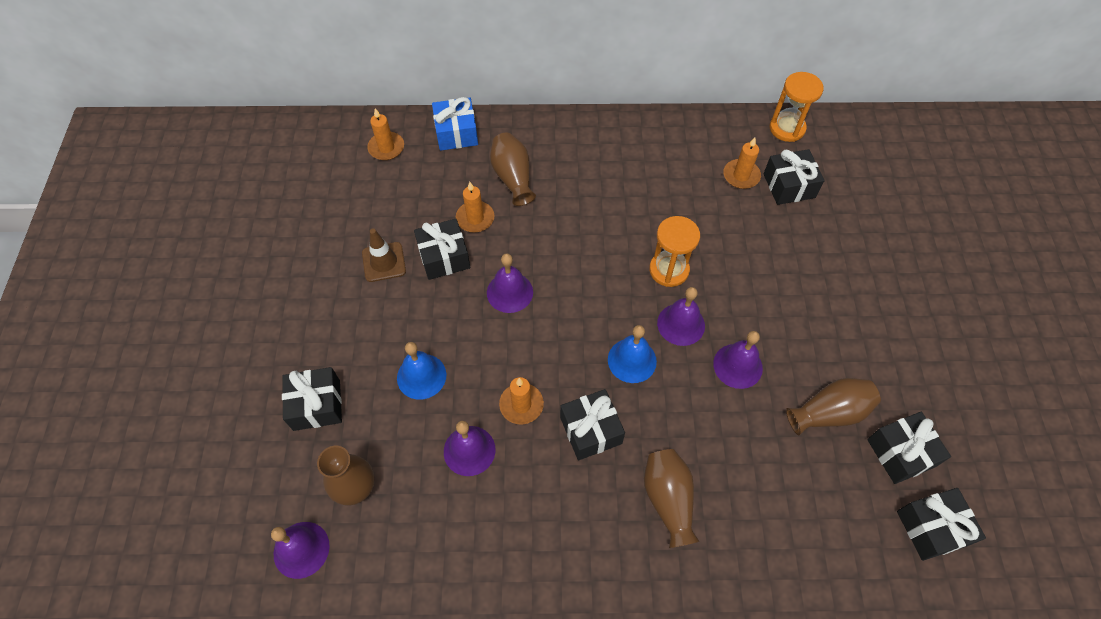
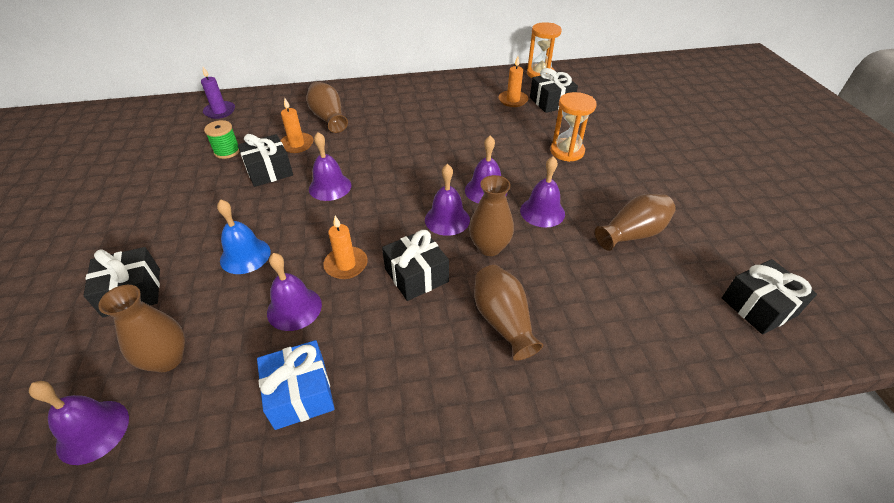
camera: 10 degrees left, 15 degrees down
(384, 262) = (212, 180): brown traffic cone -> none
(386, 148) = (220, 111): orange candle -> purple candle
(397, 218) = (227, 151): none -> green spool
(456, 133) = (280, 98): blue gift -> blue gift (300, 393)
(632, 360) = (447, 219): blue bell -> purple bell
(669, 270) = (468, 158): orange hourglass -> orange hourglass (567, 151)
(671, 406) = (489, 247): none -> brown vase
(900, 453) = (705, 254): black gift -> none

